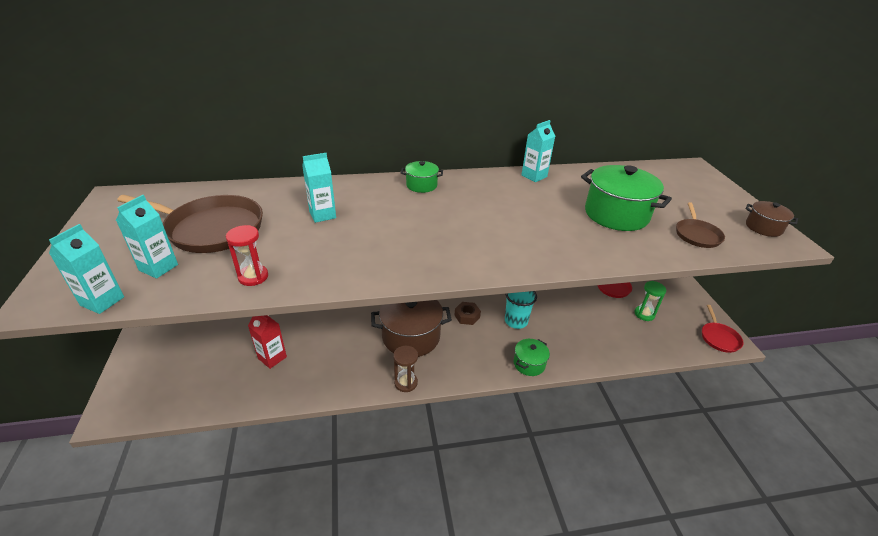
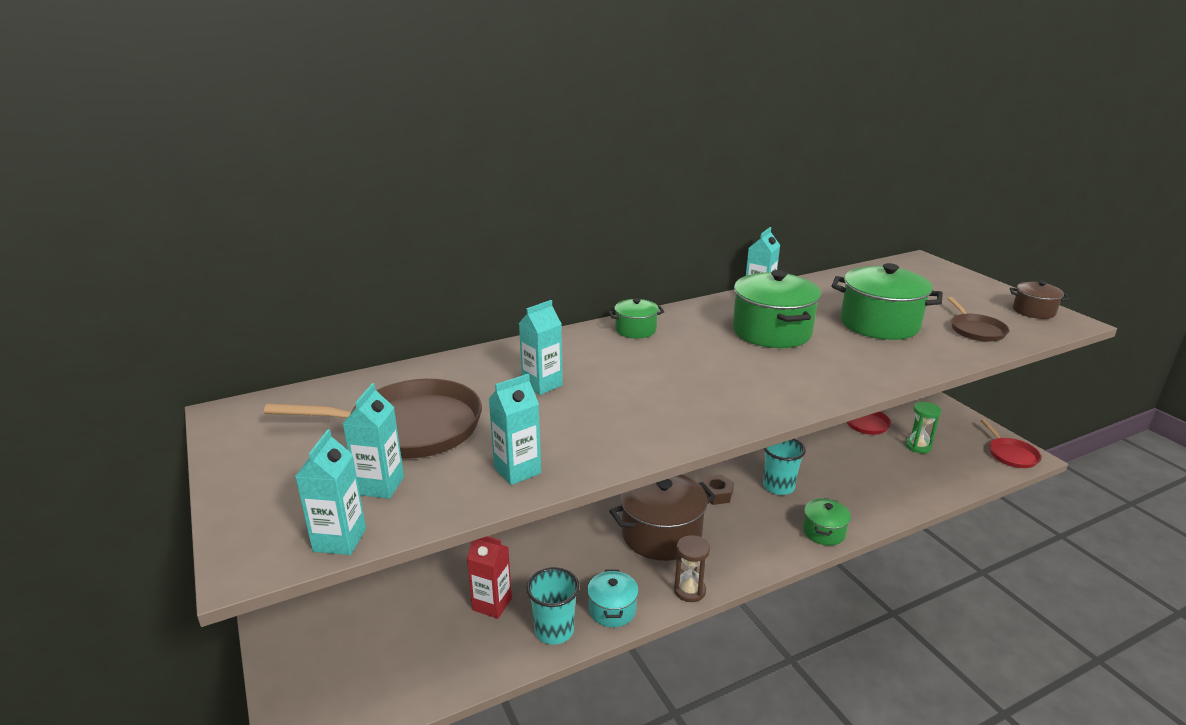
camera: 15 degrees left, 10 degrees down
(253, 277) = (517, 470): red hourglass -> turquoise carton
(300, 387) = (554, 630): none -> turquoise cup
(346, 382) = (612, 610): none -> turquoise pot
(523, 205) = (771, 332): none -> green pot

